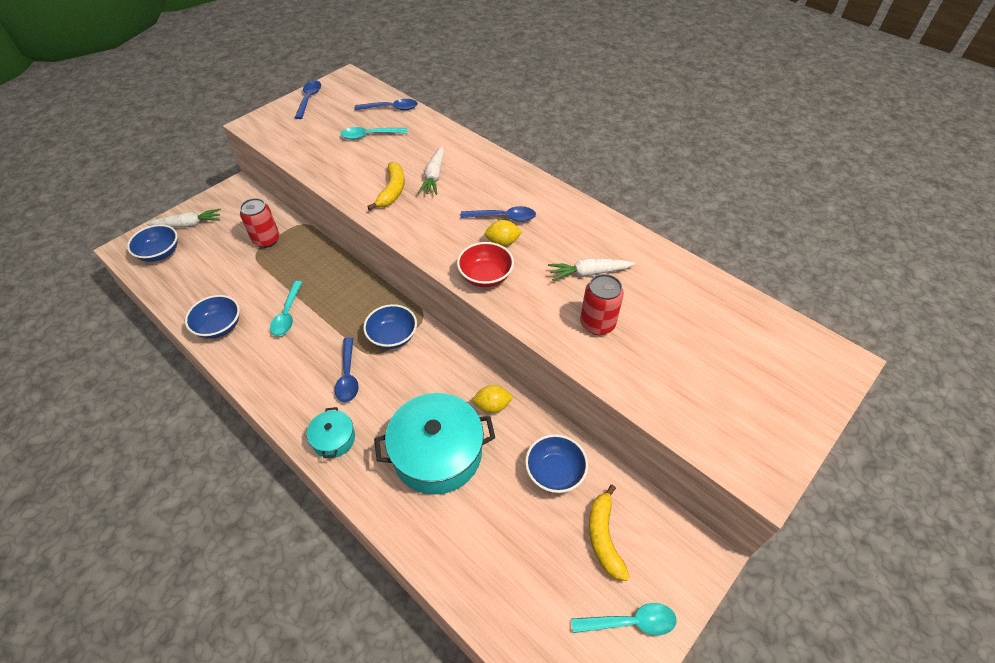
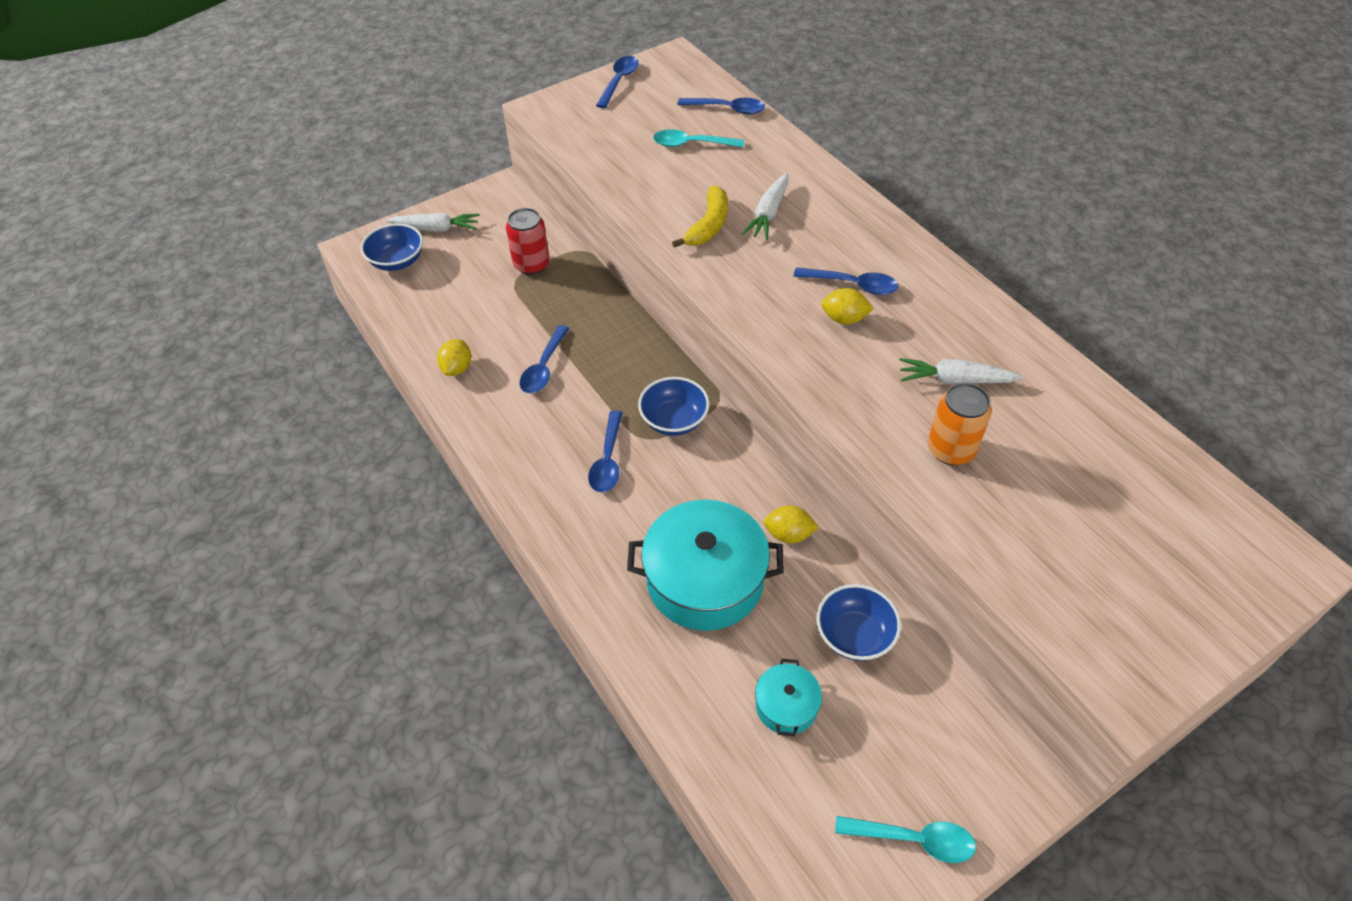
camera: 15 degrees right, 0 degrees up
(219, 327) = (457, 368): blue bowl -> yellow lemon
(287, 314) = (544, 367): turquoise spoon -> blue spoon
(334, 439) = (577, 535): turquoise pot -> turquoise pot (786, 706)
(485, 276) = (811, 360): red bowl -> none
(597, 324) = (951, 450): red can -> orange can
(604, 537) = (902, 730): yellow banana -> none

